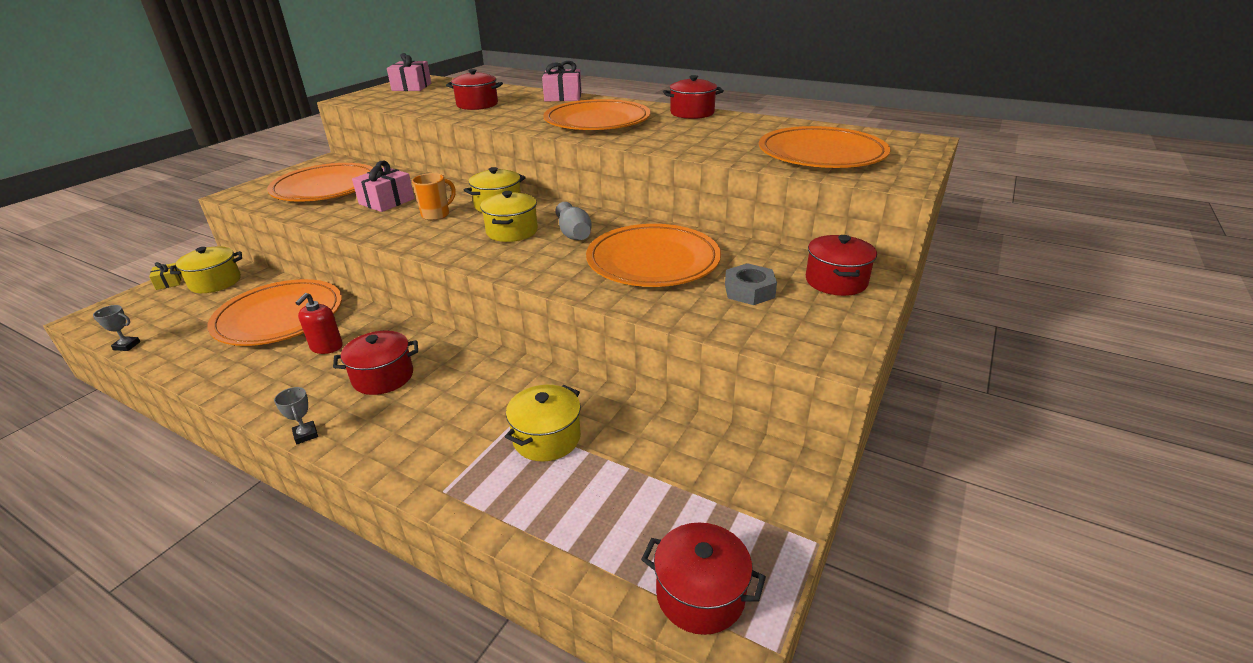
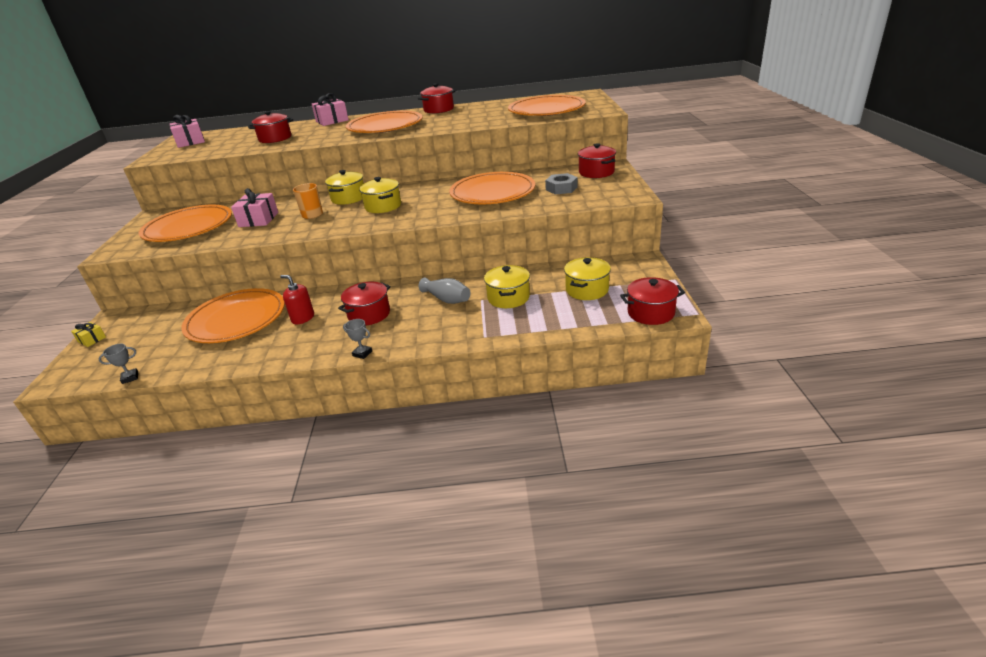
camera: 30 degrees left, 0 degrees up
(215, 282) = (138, 324): yellow pot -> yellow pot (587, 290)
(326, 347) = (303, 318): red soap dispenser -> red soap dispenser turned 135 degrees clockwise
(574, 234) = (425, 196): grey vase -> grey vase (447, 299)

